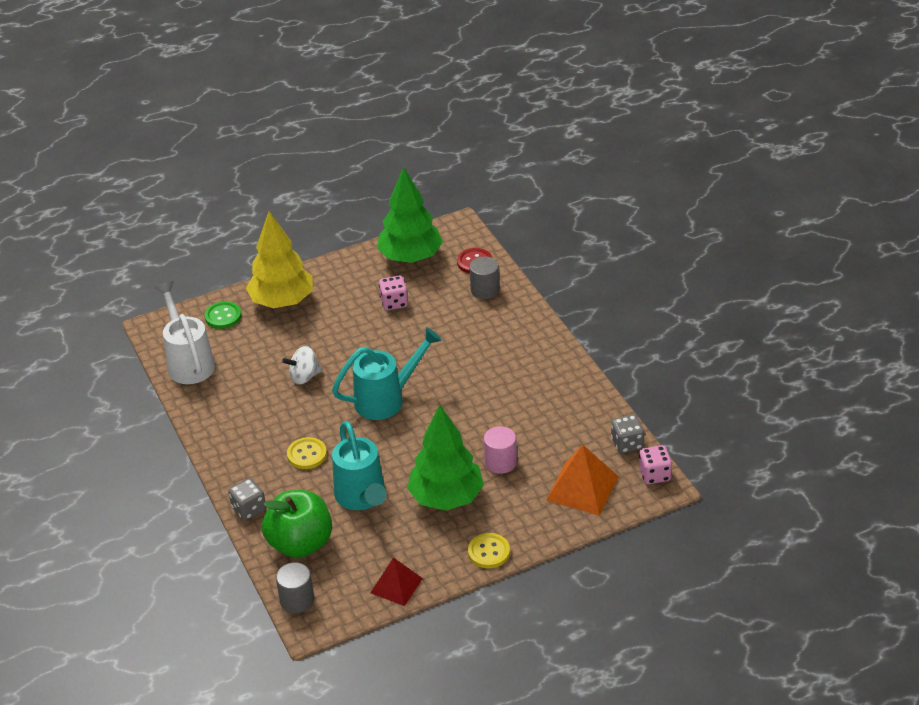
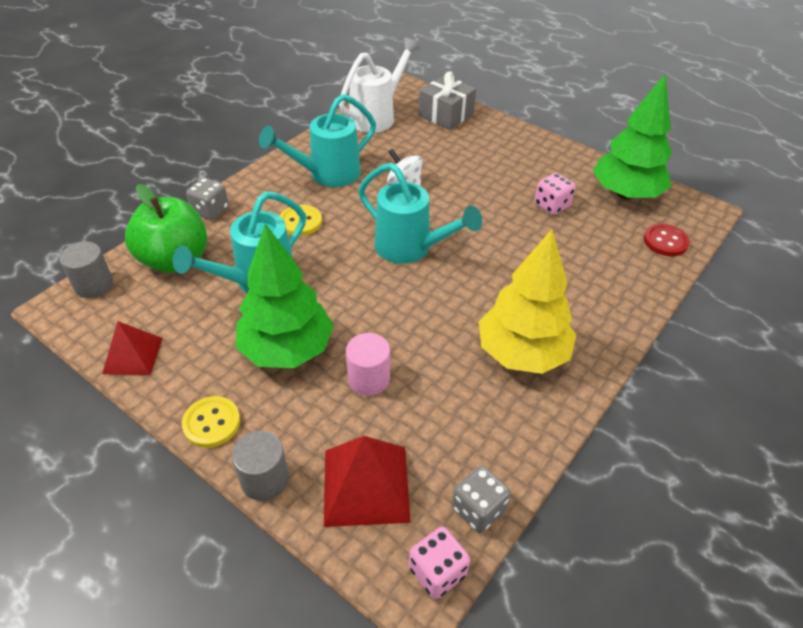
camera: 60 degrees right, 5 degrees up
(223, 316) = (446, 115): green button -> grey gift
(254, 421) = (327, 174): none -> turquoise watering can
(282, 301) = (492, 139): yellow tree -> yellow tree (522, 353)
(485, 290) = (632, 264): grey cylinder -> grey cylinder (264, 479)
(582, 488) = (366, 485): orange pyramid -> red pyramid

